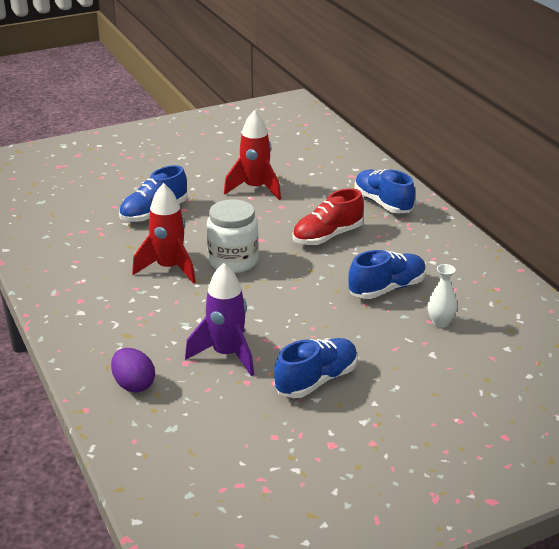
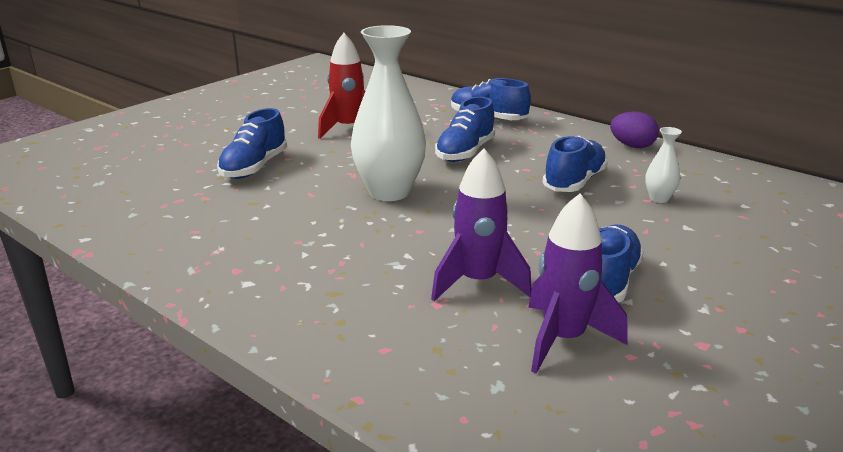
camera: 25 degrees left, 5 degrees down
(134, 385) = (396, 348): purple egg -> purple egg (632, 146)
(169, 268) = (322, 213): red rocket -> none
(233, 261) = (389, 192): white jar -> white vase
(242, 412) = (563, 339): none -> purple rocket
(327, 236) = (465, 152): red shoe -> blue shoe

